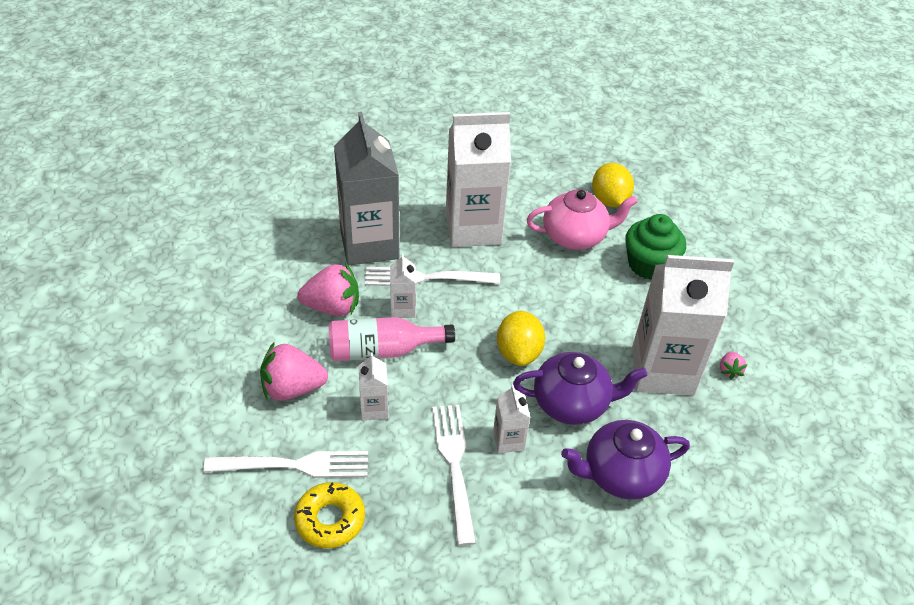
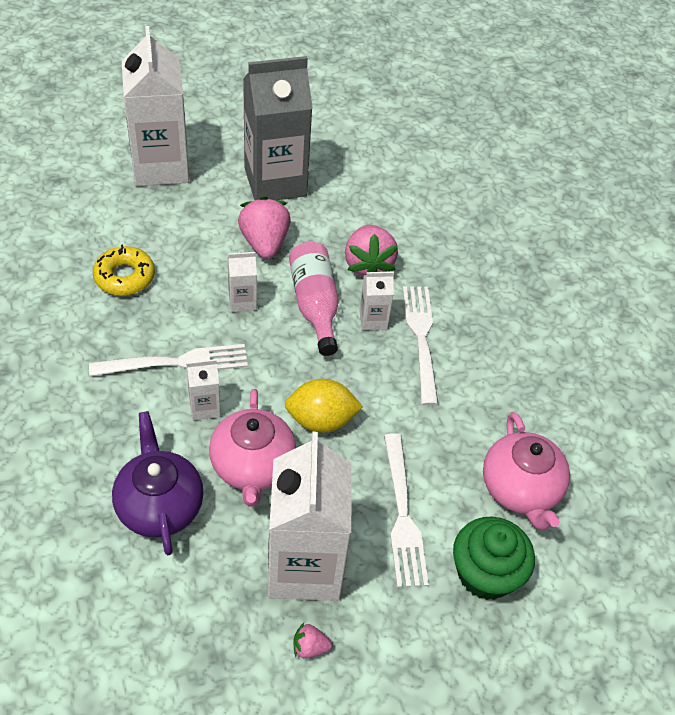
camera: 85 degrees right, 5 degrees up
(294, 465) = (180, 250): white fork -> white fork (402, 515)
(369, 244) = (463, 289): grey carton -> grey carton (275, 182)
(473, 228) = (510, 382): white carton -> white carton (161, 167)
(572, 403) = (252, 467): purple teapot -> pink teapot
(609, 200) = (603, 537): yellow lemon -> none

